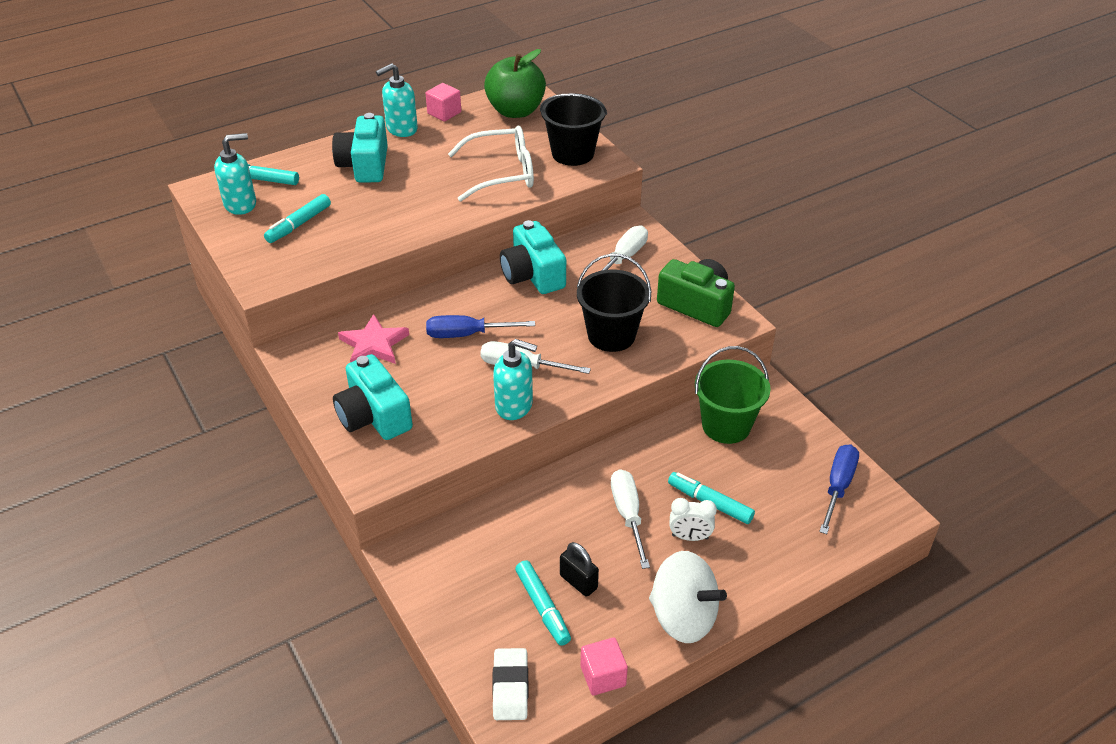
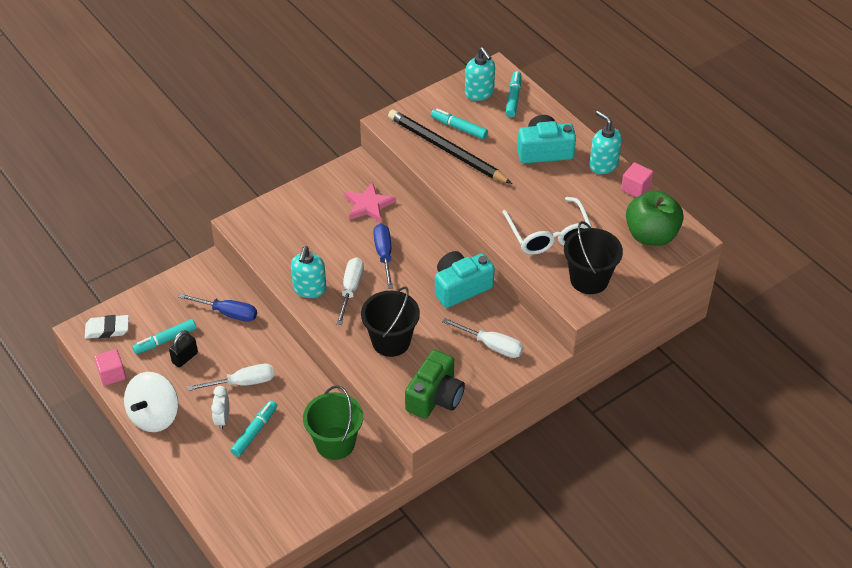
camera: 85 degrees right, 5 degrees up
(335, 237) = (446, 149): none -> black pencil
(374, 416) = (296, 216): turquoise camera -> none
(838, 487) = (272, 516): blue screwdriver -> blue screwdriver (227, 313)

